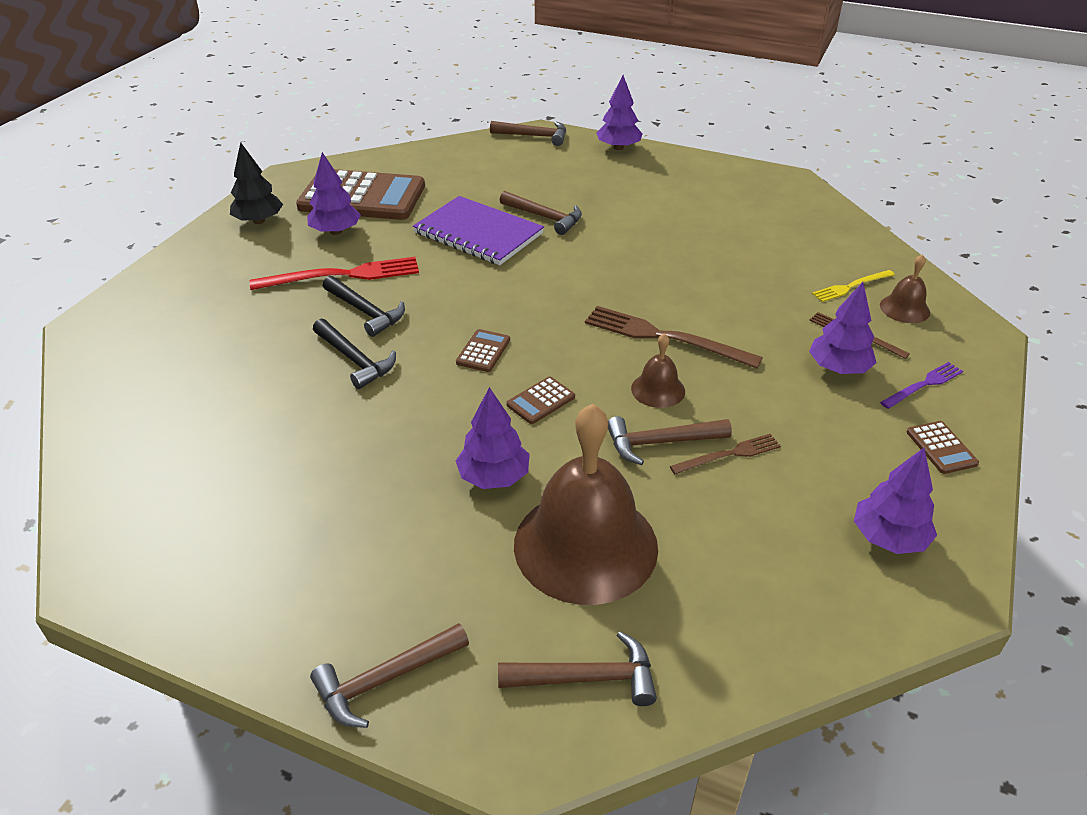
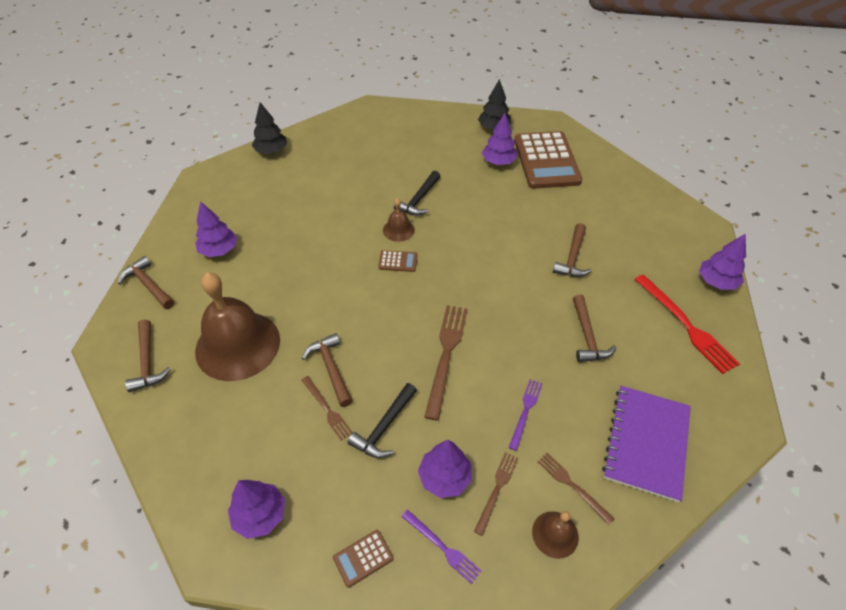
camera: 75 degrees right, 10 degrees up
(104, 464) = (271, 151): none -> black tree
(342, 275) = (452, 179): red fork -> red fork (686, 325)
(355, 360) = (372, 209): black hammer -> black hammer (384, 427)
(478, 233) = (531, 227): purple notebook -> purple notebook (646, 442)
(494, 477) = (286, 292): purple tree -> purple tree (219, 250)
(534, 136) = (696, 225): brown hammer -> brown hammer (587, 336)
(540, 401) = (357, 299): brown calculator -> none
(658, 389) = (385, 359): brown bell -> brown bell (398, 230)
(757, 296) = (525, 411): none -> purple fork
(851, 286) = (572, 485): yellow fork -> brown fork

